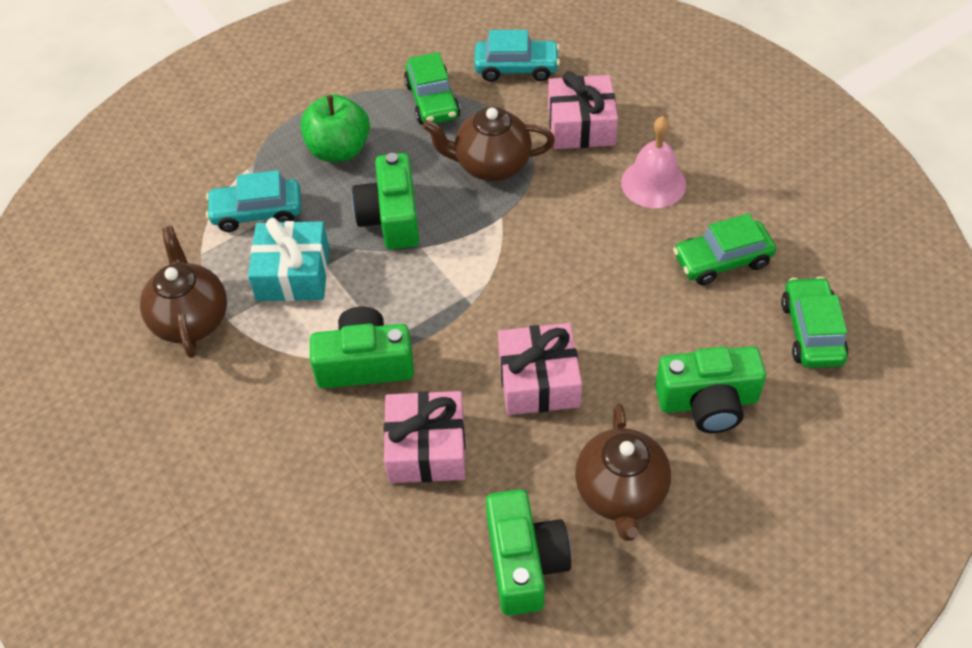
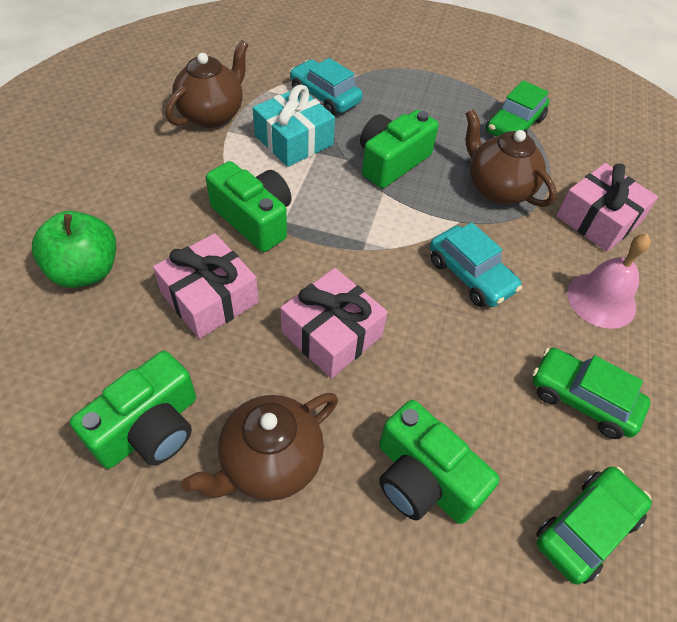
camera: 45 degrees right, 0 degrees up
(339, 150) = (417, 105): green apple -> green apple (85, 271)
(516, 68) = (600, 152): turquoise car -> turquoise car (470, 275)

